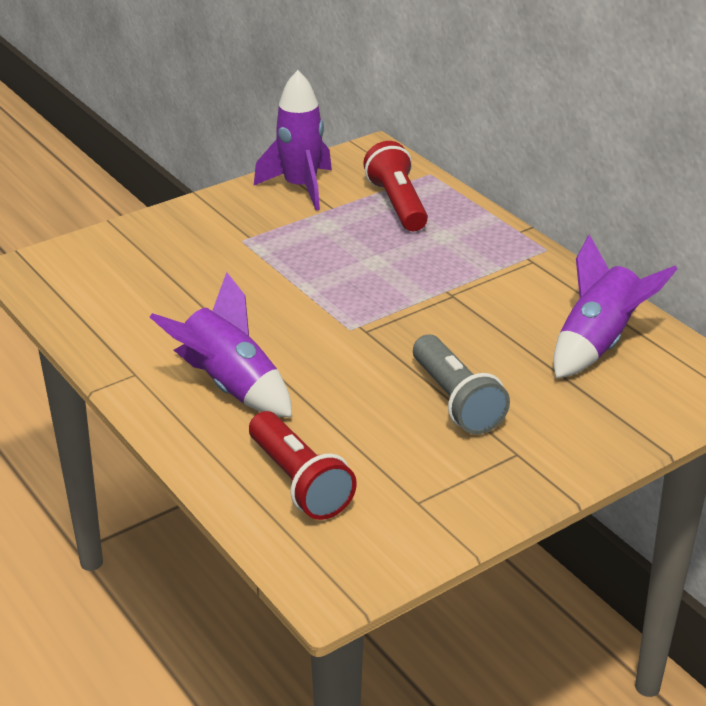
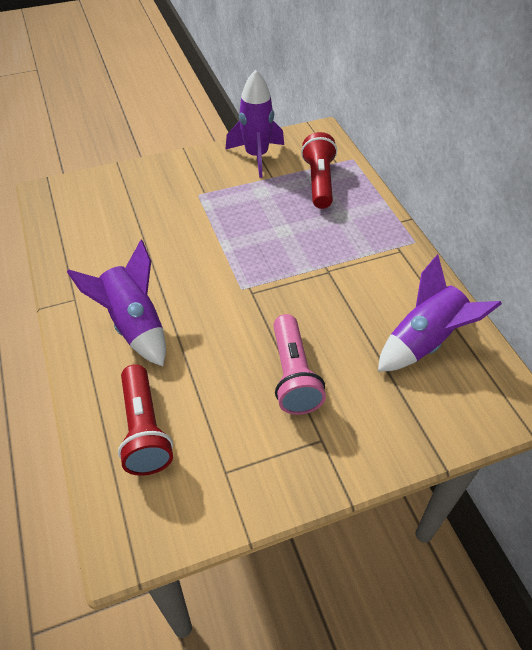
camera: 15 degrees right, 15 degrees up
(456, 401) = (293, 375): grey flashlight -> pink flashlight

